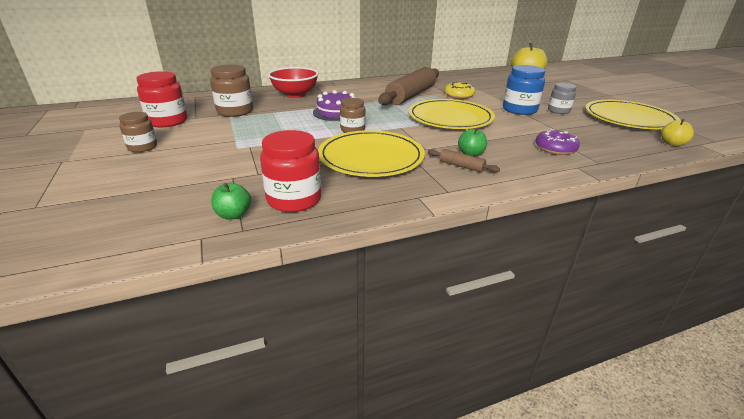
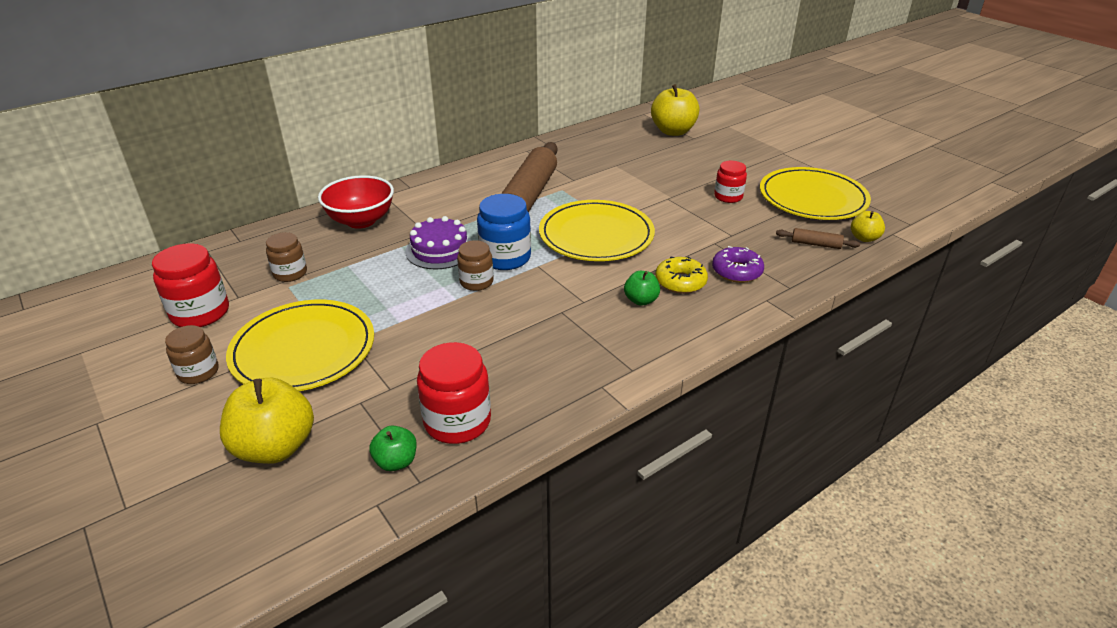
camera: 15 degrees left, 5 degrees up
(157, 192) = (275, 447): none -> yellow apple
(235, 111) = (290, 273): brown jar -> brown jar, size x0.63
(371, 157) = (521, 330): yellow plate -> yellow plate (303, 349)
(459, 95) = (594, 184): yellow donut -> yellow donut (680, 282)
(461, 166) = (635, 324): brown rolling pin -> brown rolling pin (816, 244)
(519, 110) = (679, 203): blue jar -> blue jar (505, 258)
(558, 111) = (728, 197): grey jar -> red jar

